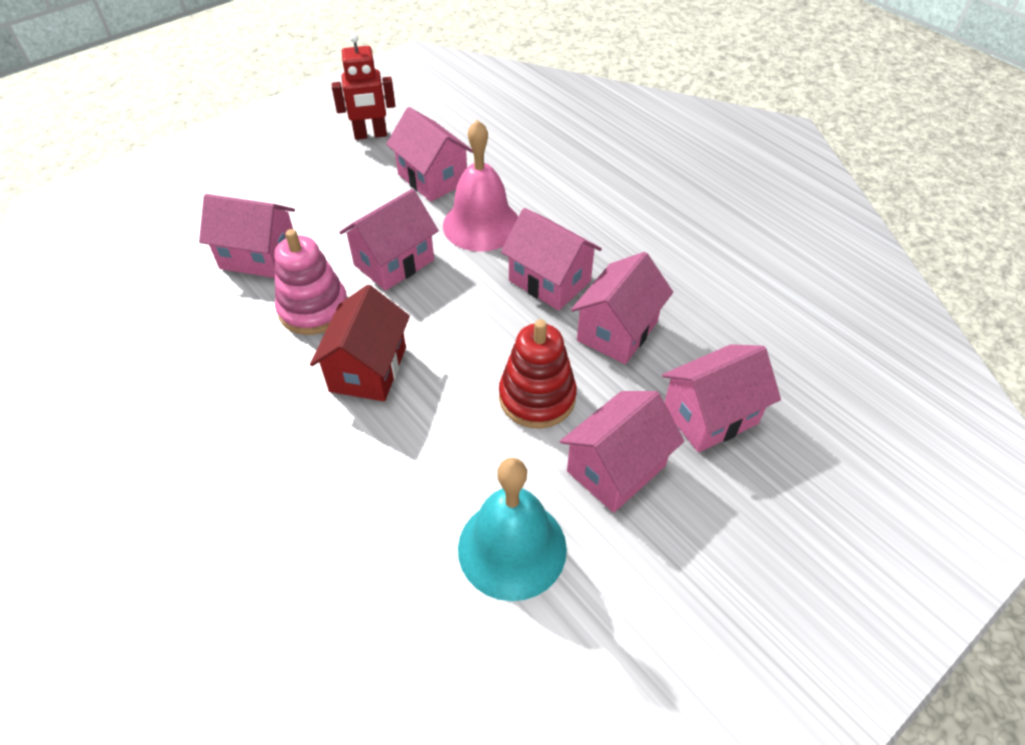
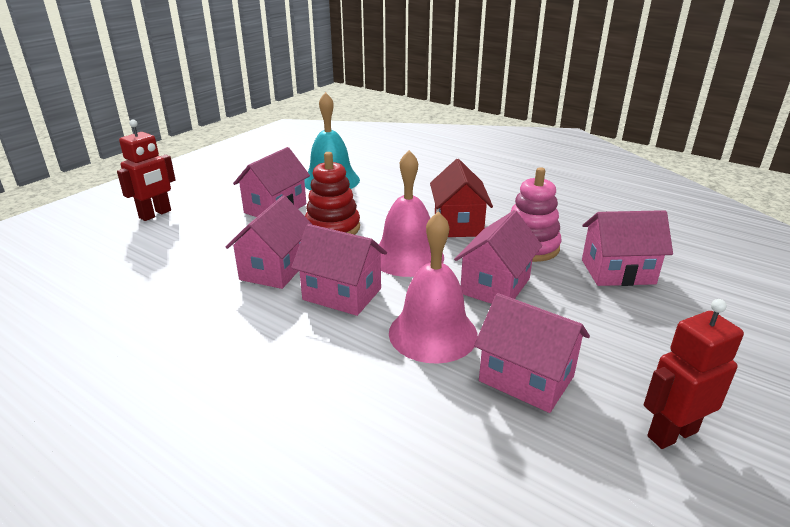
camera: 165 degrees right, 20 degrees down
(461, 321) = (407, 256): none -> pink bell
(710, 416) = (207, 235): pink house -> none
(806, 493) = (155, 214): none -> red robot

